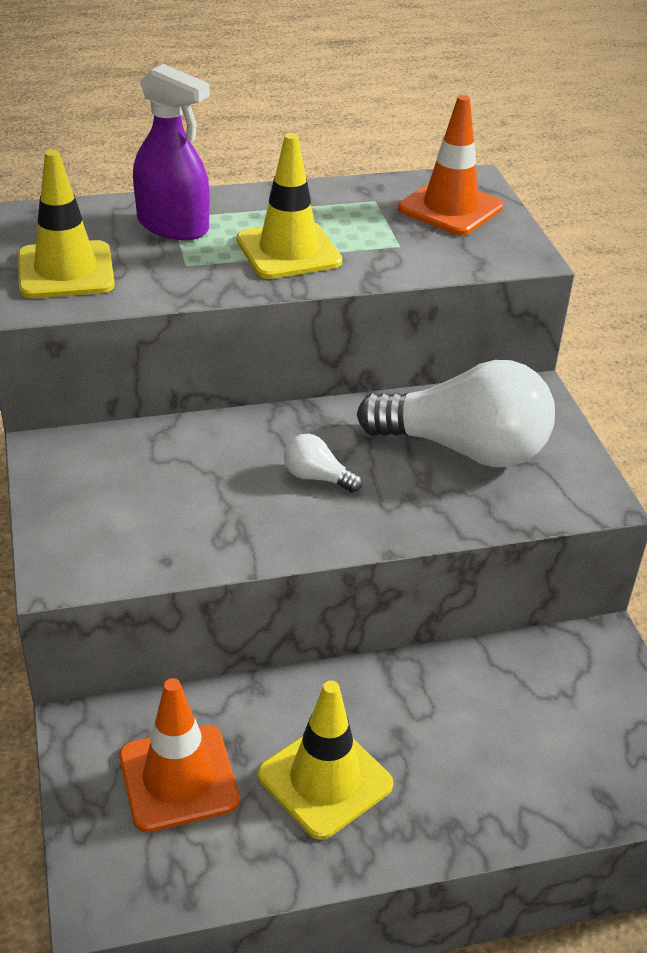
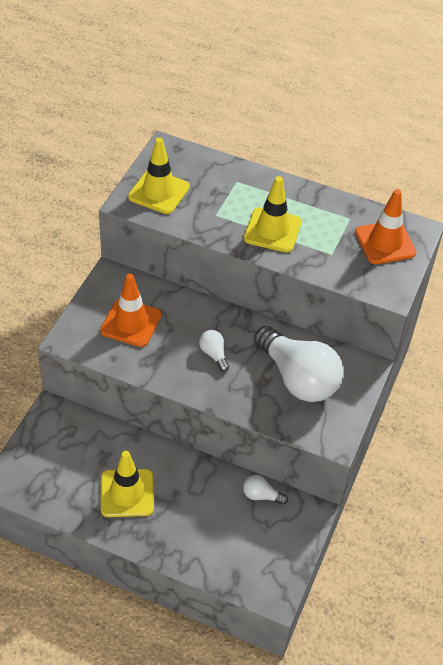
camera: 35 degrees right, 10 degrees up
(173, 226) = (232, 187): purple spray bottle -> none
(178, 778) = (71, 455): orange traffic cone -> orange traffic cone (131, 323)
(519, 660) = (261, 495): none -> white light bulb

